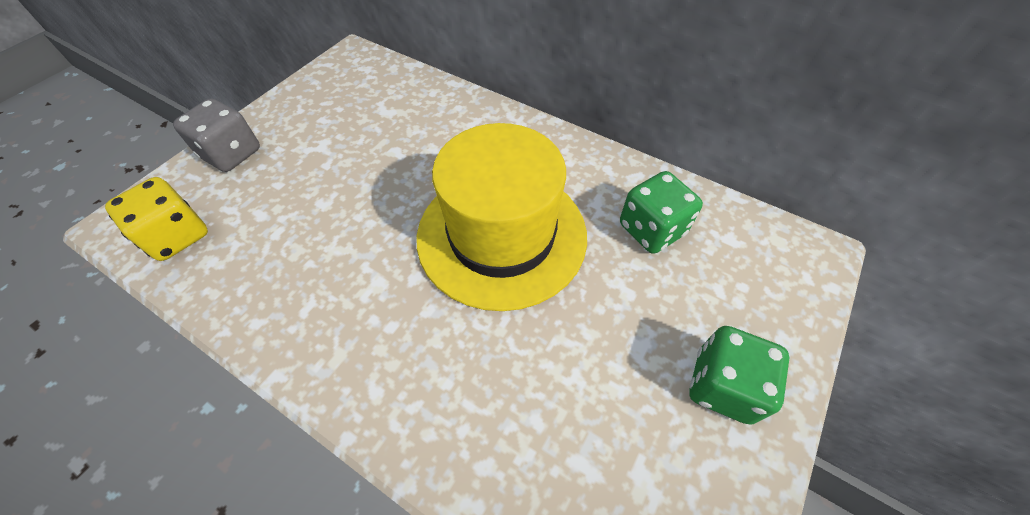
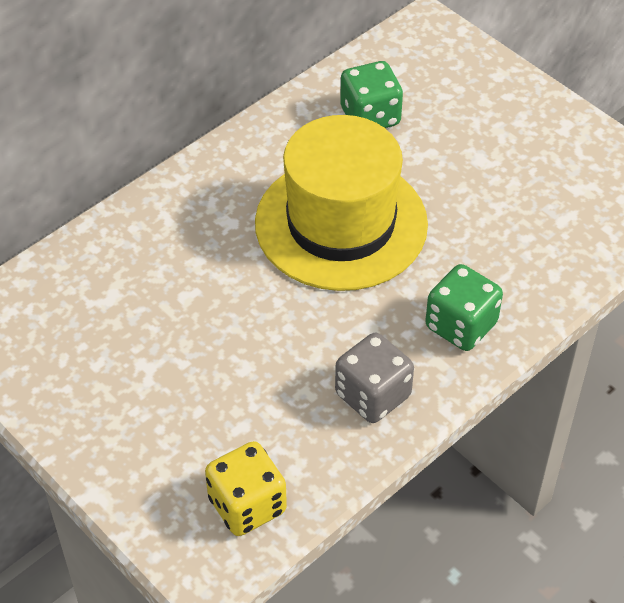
camera: 75 degrees left, 5 degrees down
(232, 154) = (125, 459): grey dice -> grey dice (372, 395)
(722, 386) = (525, 123): green dice -> green dice (461, 325)

